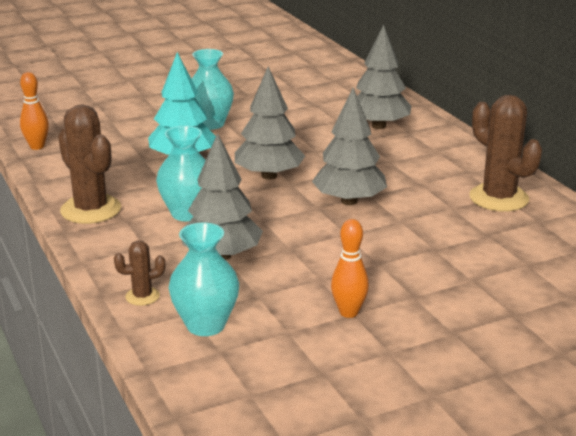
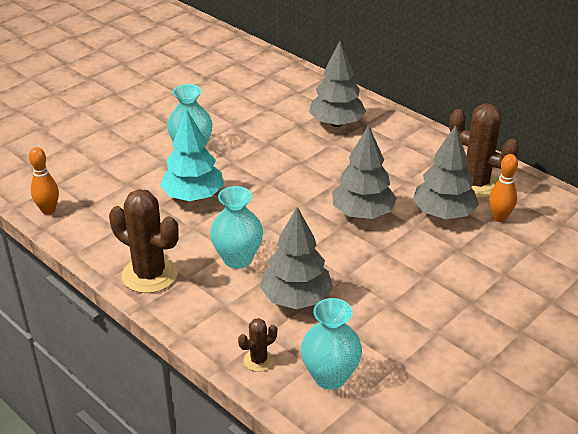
camera: 20 degrees left, 10 degrees up
(269, 176) = (280, 200): grey tree -> grey tree (443, 213)
(348, 312) = (433, 333): orange bowling pin -> orange bowling pin (499, 218)

